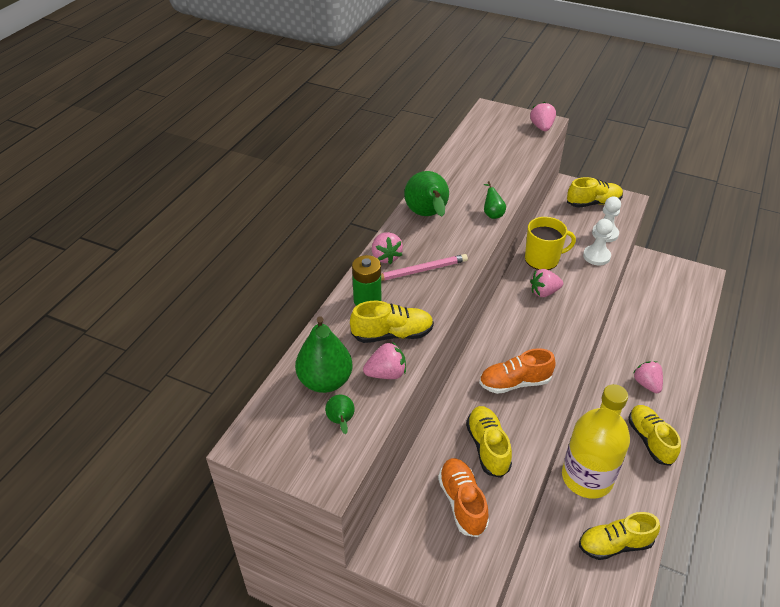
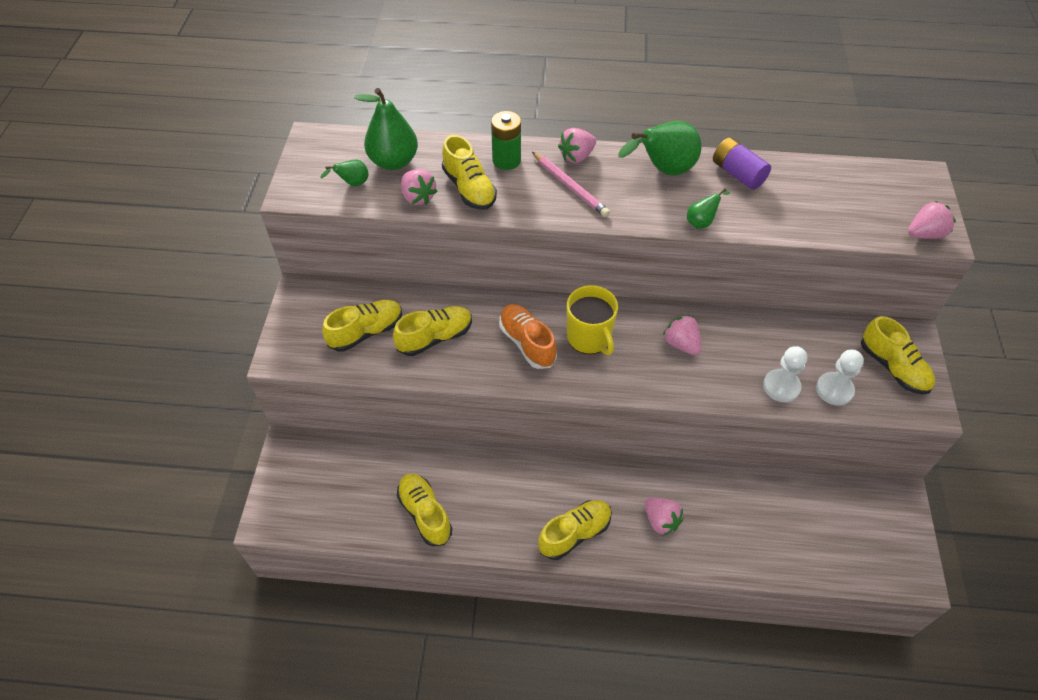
camera: 70 degrees right, 10 degrees up
(449, 181) = (737, 174): none -> purple battery
(462, 502) = (366, 332): orange shoe -> yellow shoe
(542, 259) = (740, 332): yellow mug -> yellow mug (589, 338)
(587, 477) = (497, 476): yellow bottle -> none
(646, 384) = (661, 521): pink strawberry -> pink strawberry turned 90 degrees clockwise

